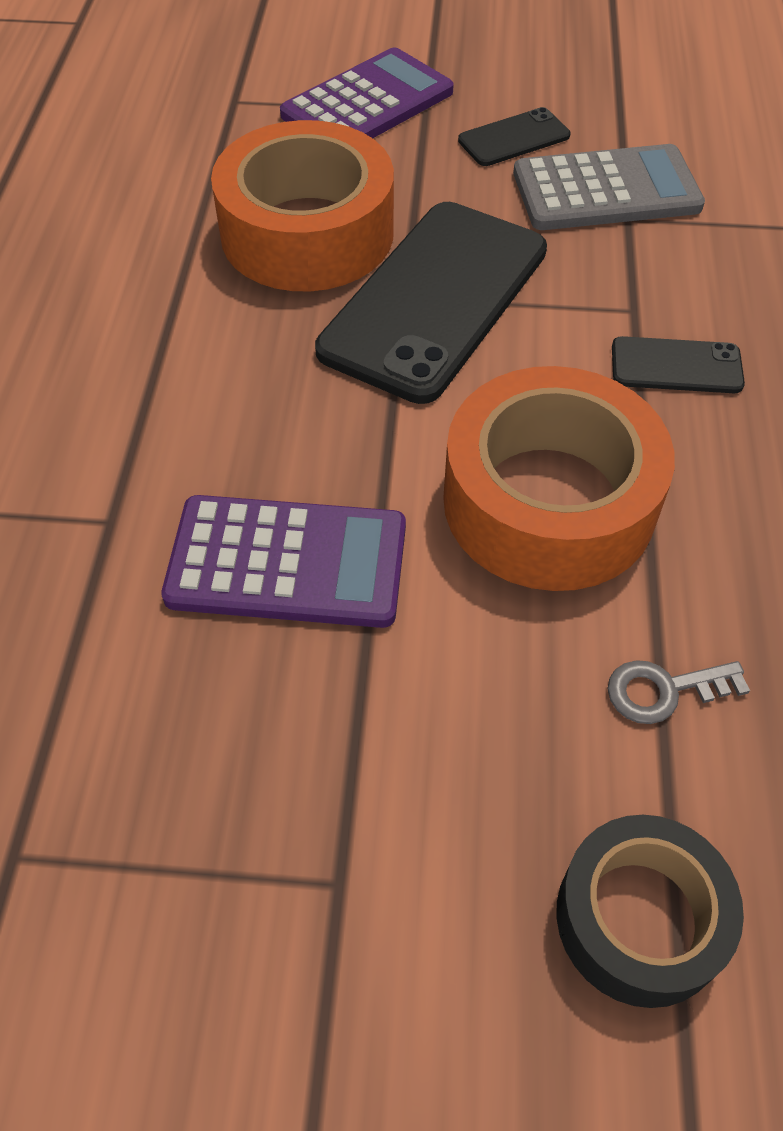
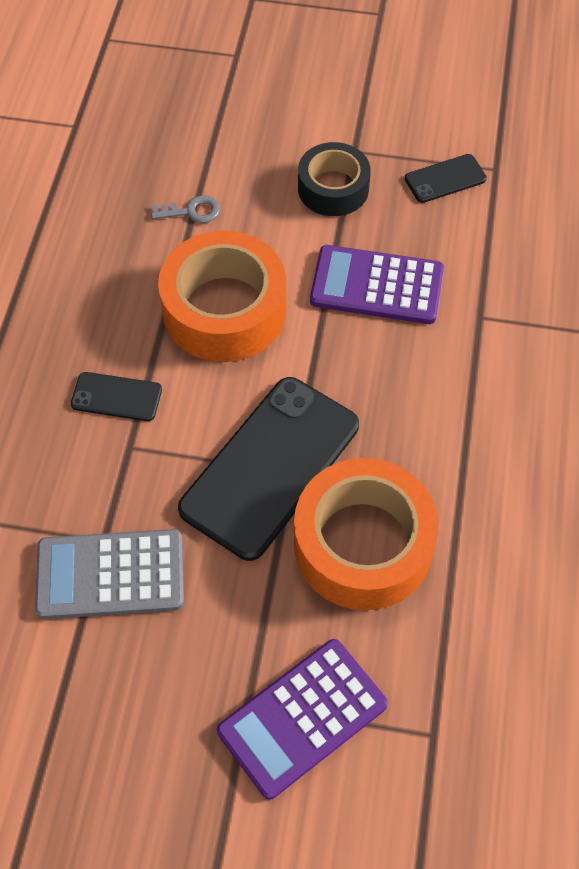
camera: 175 degrees left, 5 degrees up
(514, 138) = (172, 652): black phone -> black phone (445, 179)
(640, 918) = (230, 132): black tape -> black tape (333, 188)

